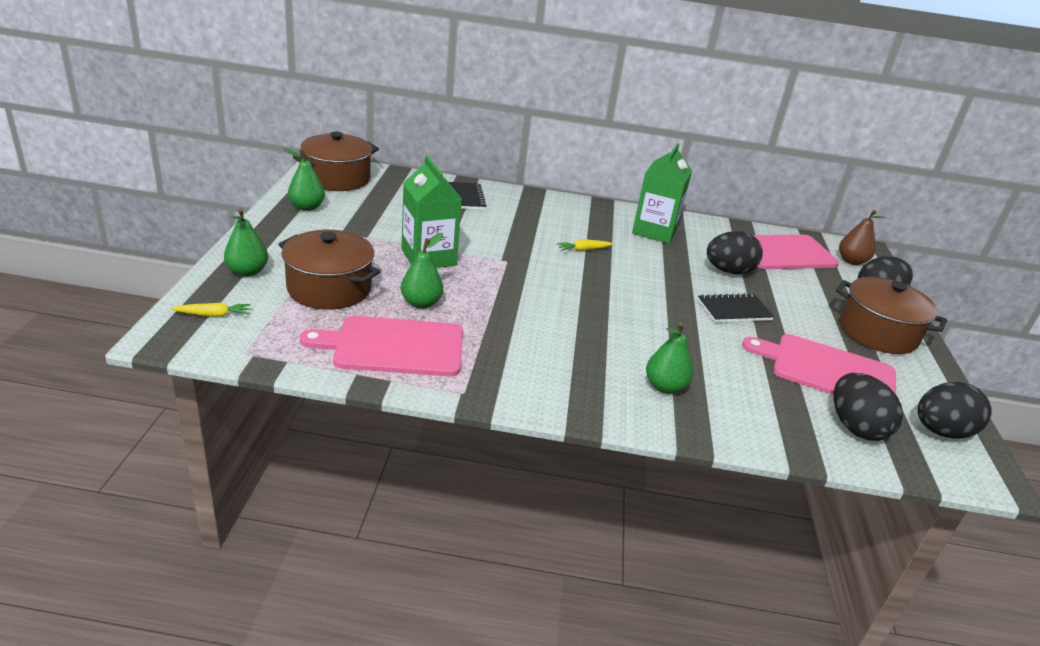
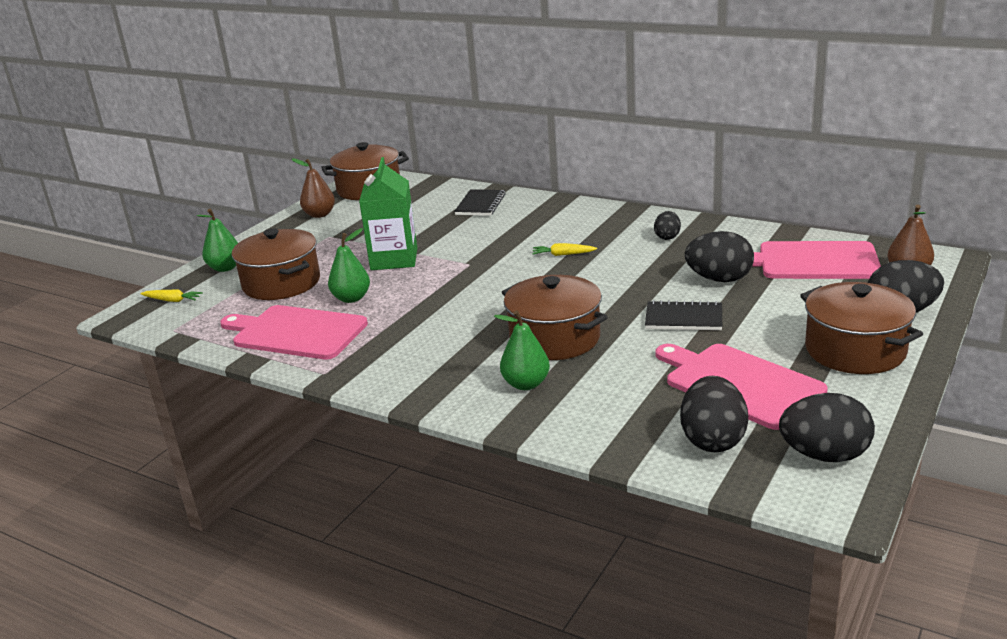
camera: 30 degrees right, 5 degrees down
(307, 207) = (319, 215): green pear -> brown pear
(649, 337) = (555, 338): none -> brown pot
(654, 231) = (667, 237): green carton -> black egg

